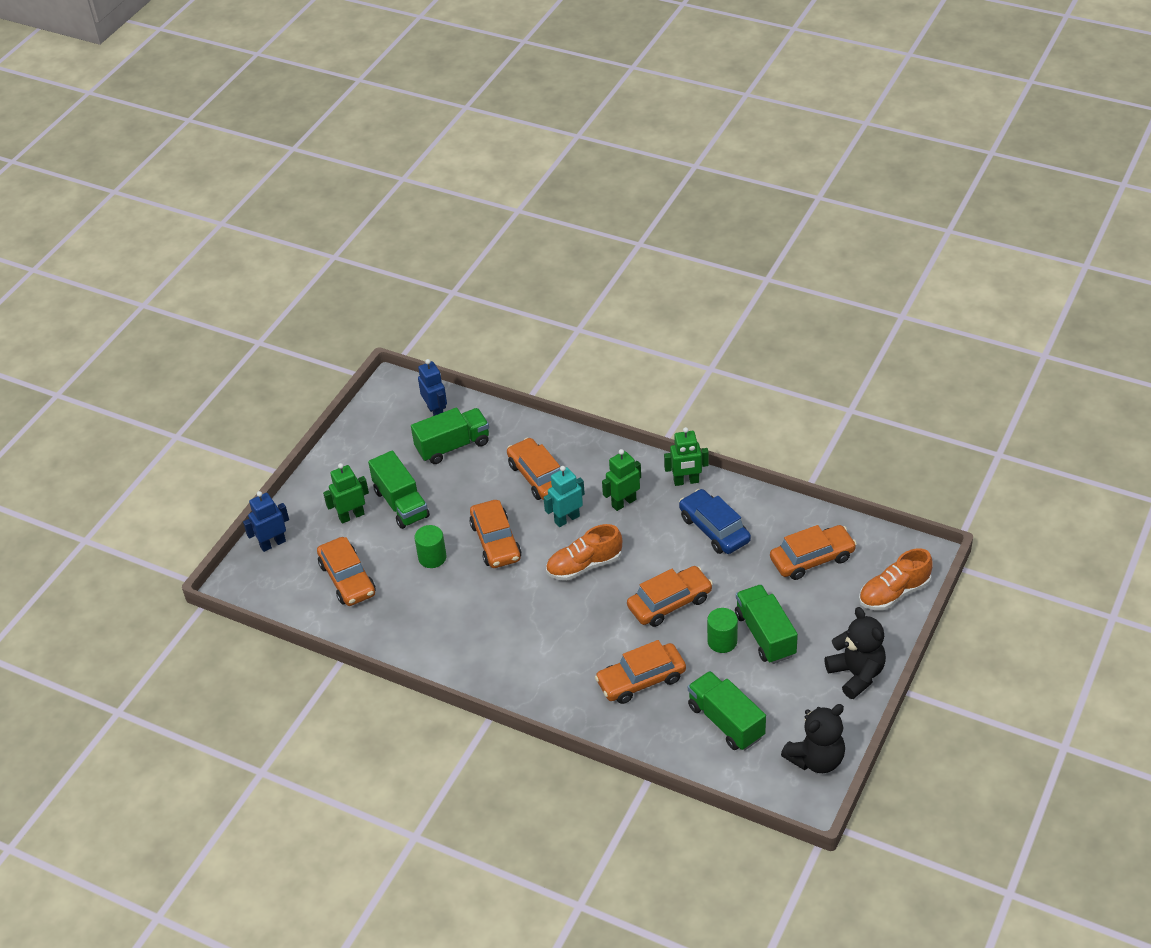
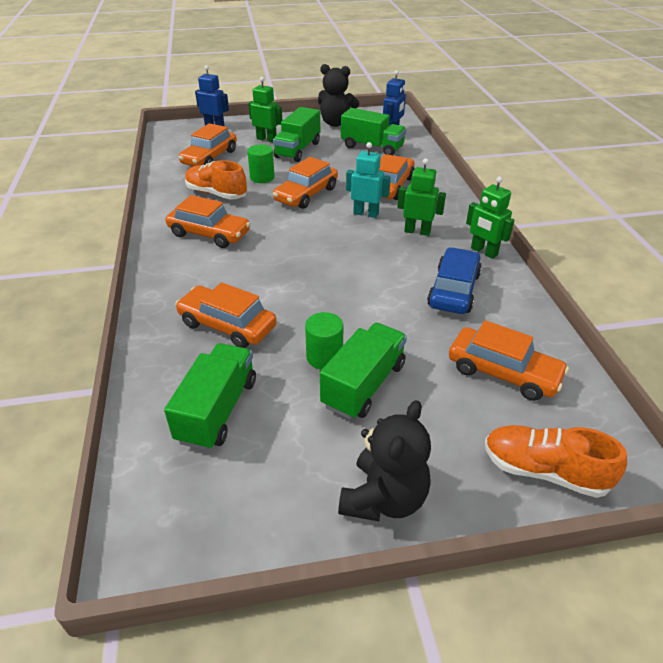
camera: 50 degrees right, 5 degrees down
(584, 566) = (328, 240): orange shoe -> orange shoe (216, 194)
(669, 603) = (337, 302): orange car -> orange car (209, 234)
(816, 759) = (215, 525): black teddy bear -> black teddy bear (336, 123)

